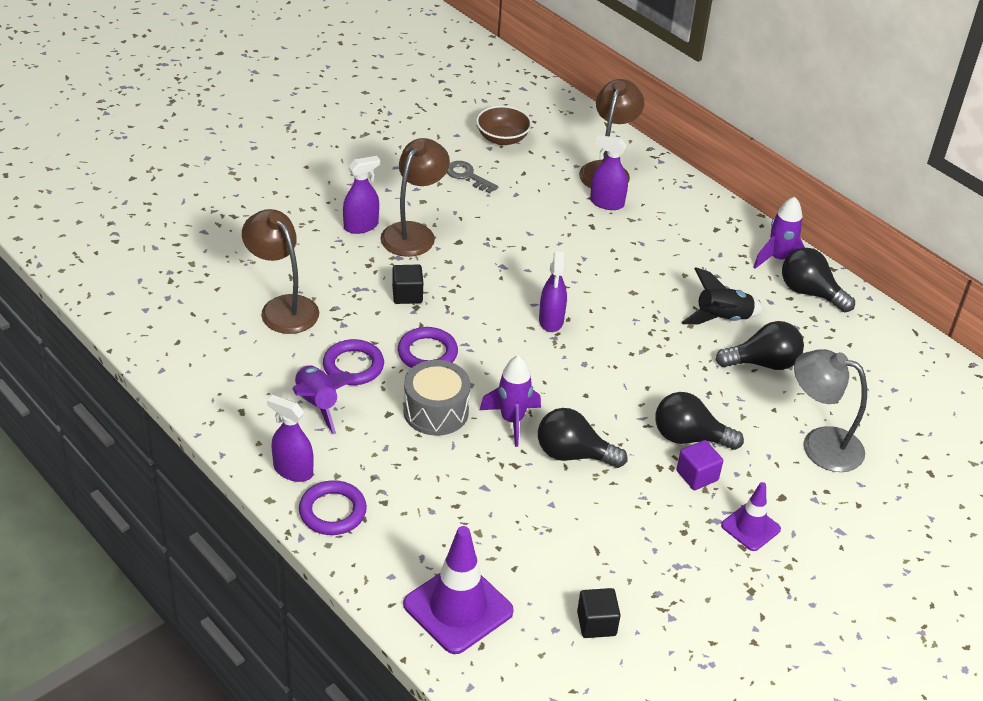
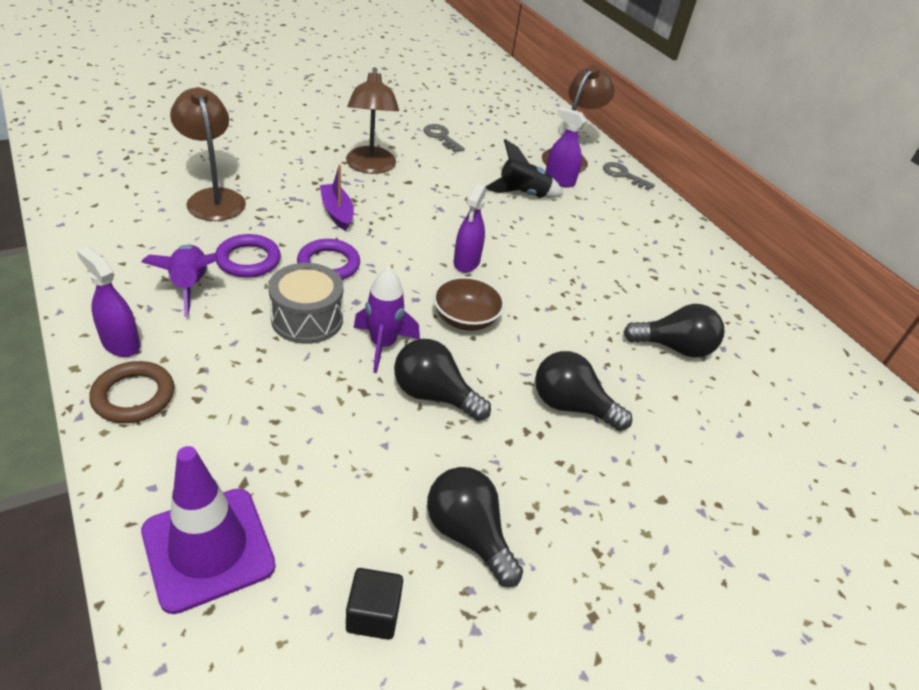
camera: 10 degrees right, 0 degrees up
(332, 511) = (133, 396): purple ring -> brown ring
(361, 226) = (326, 153): purple spray bottle -> none
(407, 295) = (337, 212): black cube -> purple boat
(414, 233) = (370, 167): brown lamp -> brown lamp turned 135 degrees clockwise
(502, 138) = (485, 118): brown bowl -> brown bowl (465, 319)
(669, 180) = (623, 175): none -> grey key
(697, 475) = (567, 450): purple cube -> none
(722, 319) = (641, 297): black rocket -> black rocket (522, 194)
(750, 527) = (614, 529): purple traffic cone -> none
(778, 259) = (712, 257): purple rocket -> none
(810, 293) = (738, 292): black light bulb -> black light bulb (468, 534)
(820, 445) = (720, 447): grey lamp -> none

